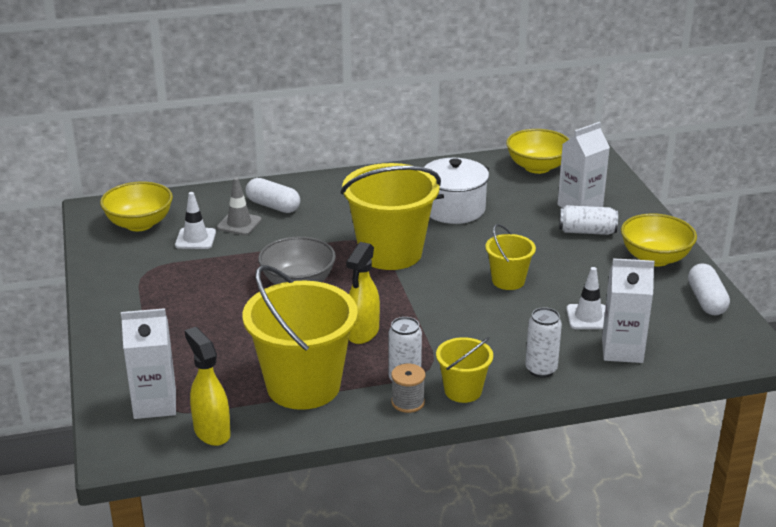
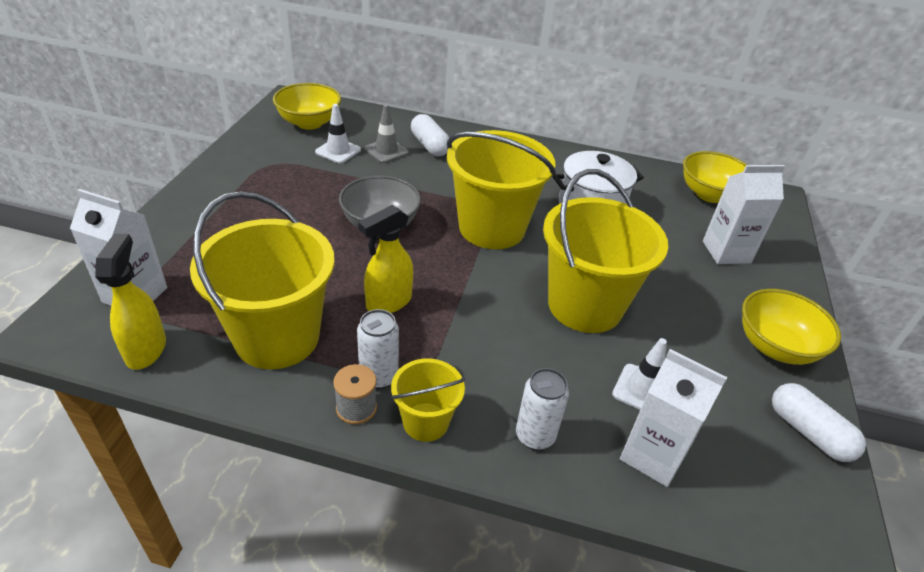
camera: 25 degrees right, 10 degrees up
(508, 281) = (585, 305): yellow bucket -> yellow bucket, size x1.98
(587, 231) = (715, 283): white can -> none
(706, 301) = (808, 432): white capsule -> white capsule turned 60 degrees counterclockwise

